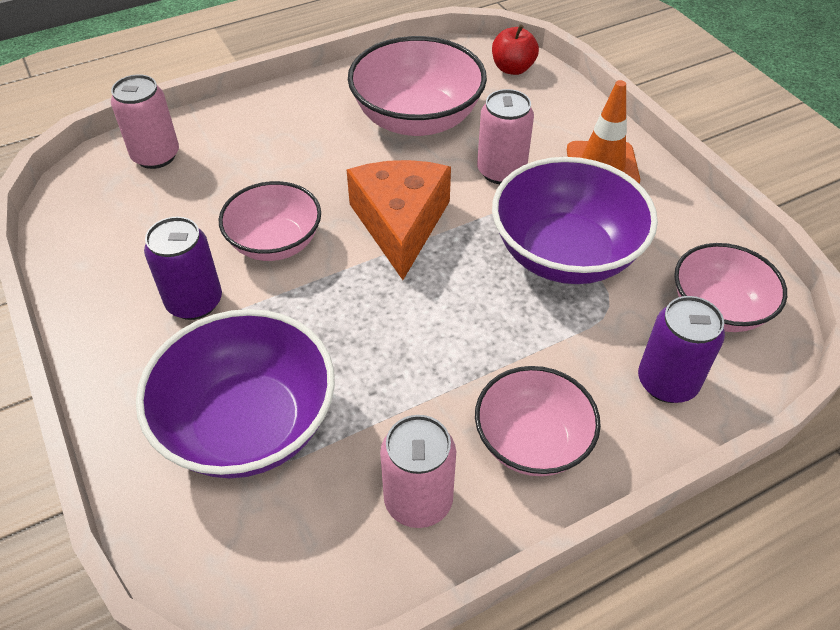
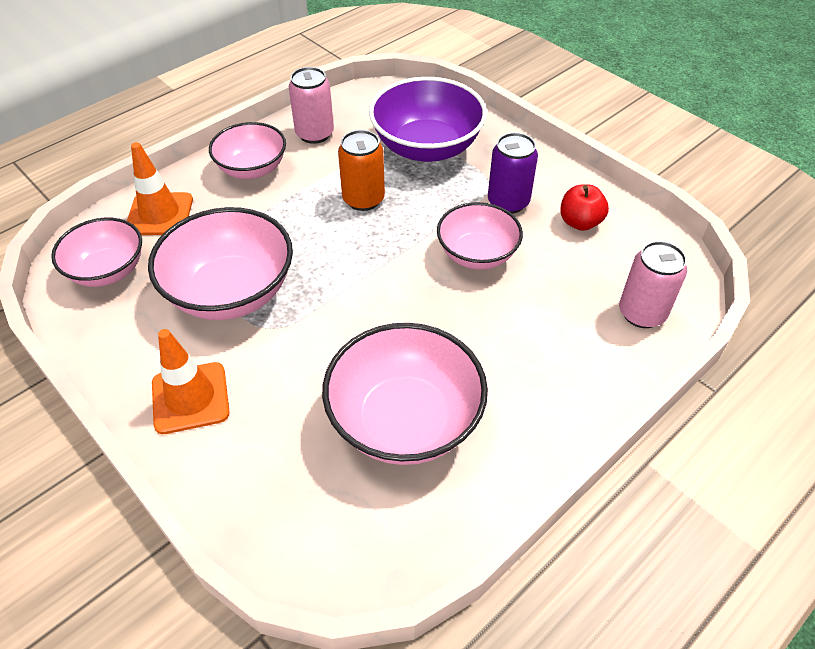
camera: 165 degrees right, 0 degrees up
(379, 347) = (363, 199): none -> orange can
(400, 223) = (380, 291): orange cheese -> none
(501, 171) = (297, 367): pink can -> none
(512, 68) = (304, 545): red apple -> red apple (580, 222)
(565, 254) = (231, 292): purple bowl -> pink bowl
(667, 382) = (159, 214): purple can -> orange traffic cone

